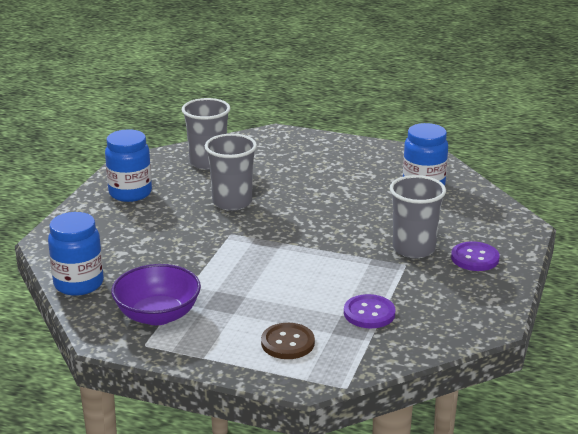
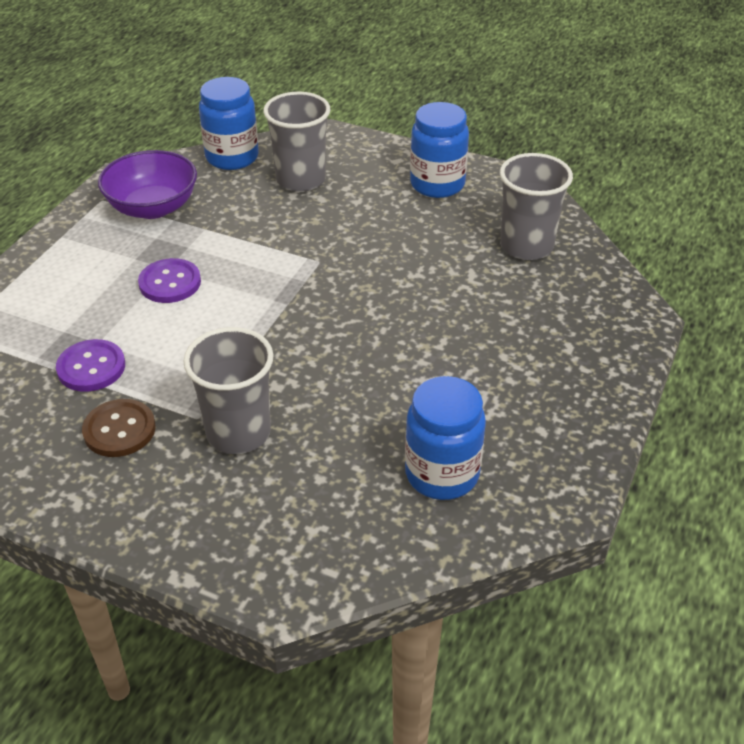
camera: 95 degrees right, 15 degrees up
(232, 202) = (404, 264): grey cup -> grey cup (300, 180)
(287, 343) = (59, 295): brown button -> brown button (119, 430)
(475, 258) = (193, 500): purple button -> purple button (170, 283)

